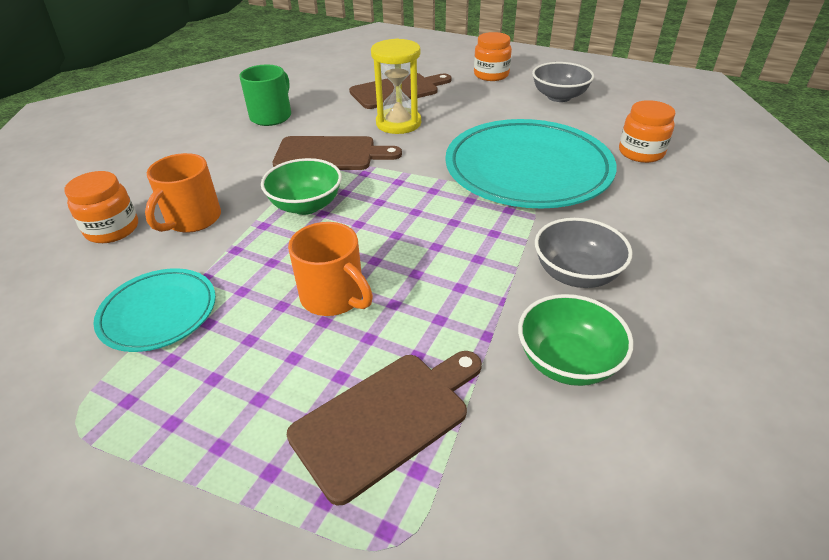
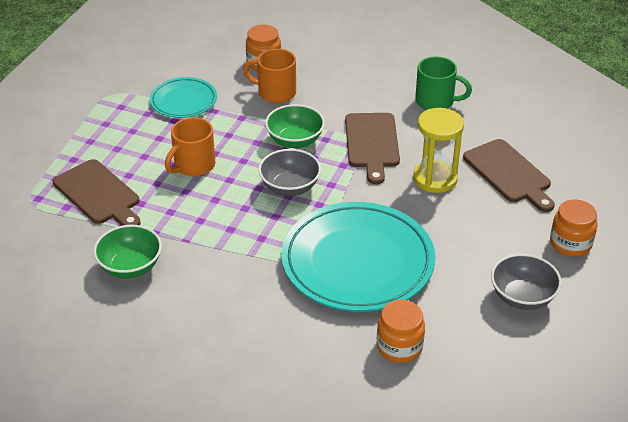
camera: 85 degrees right, 0 degrees up
(576, 274) = (212, 279): grey bowl -> grey bowl (290, 187)

